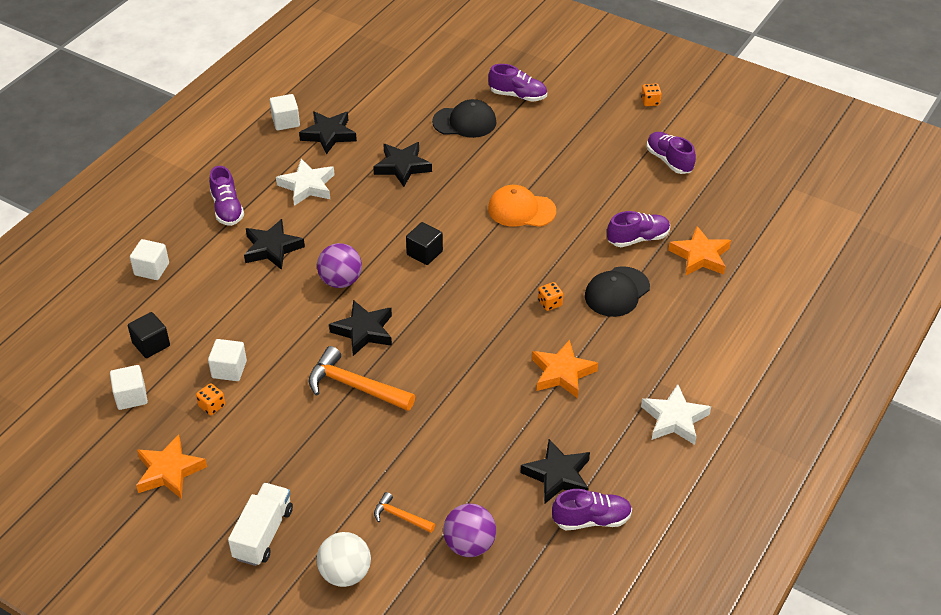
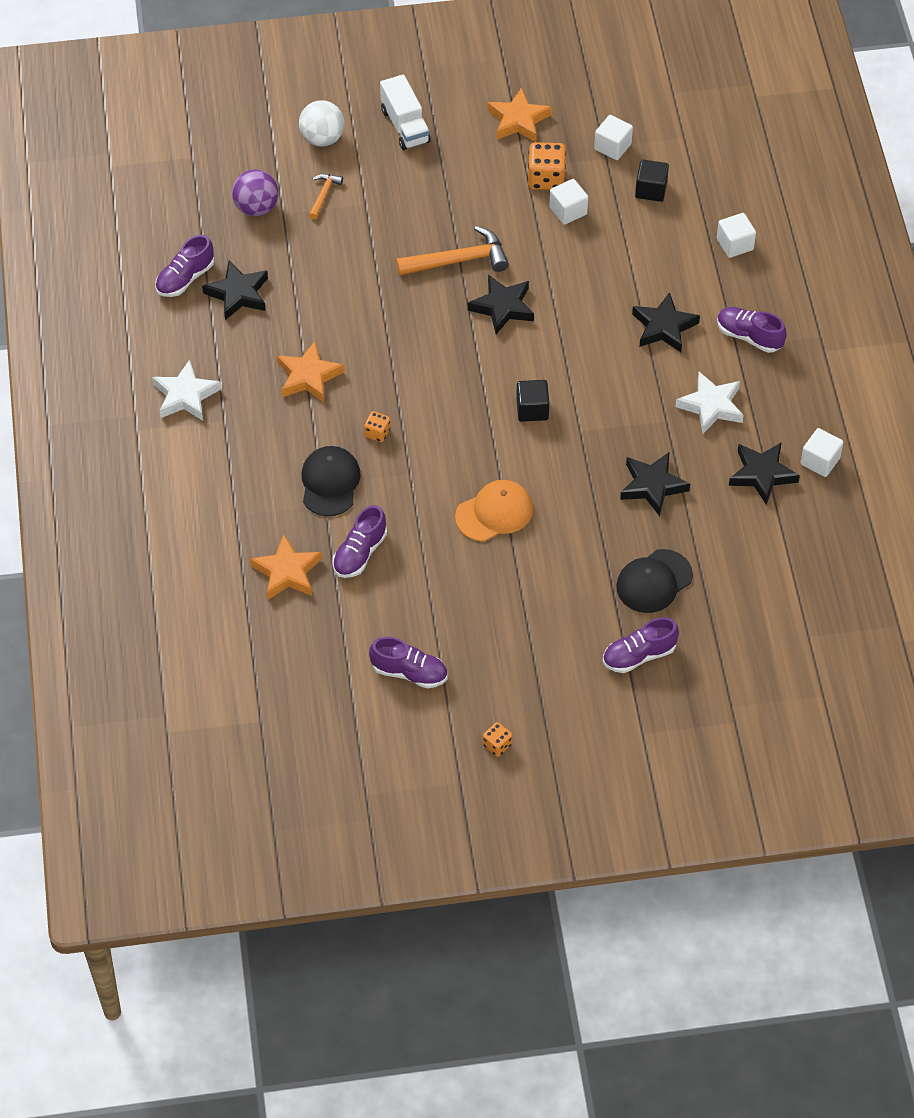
camera: 140 degrees right, 10 degrees up
(212, 406) = (546, 178): orange dice -> orange dice, size x1.80
(340, 281) = (571, 336): purple ball -> none
(400, 516) = (323, 195): orange hammer -> orange hammer turned 60 degrees counterclockwise

